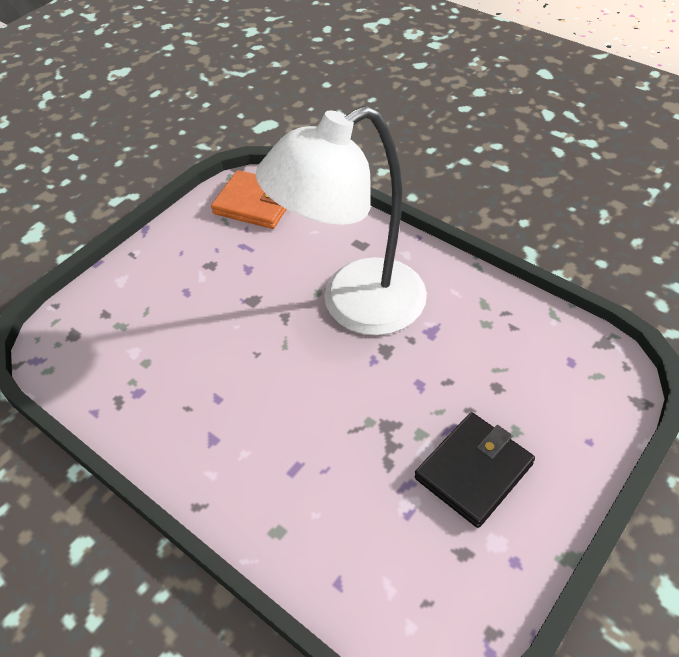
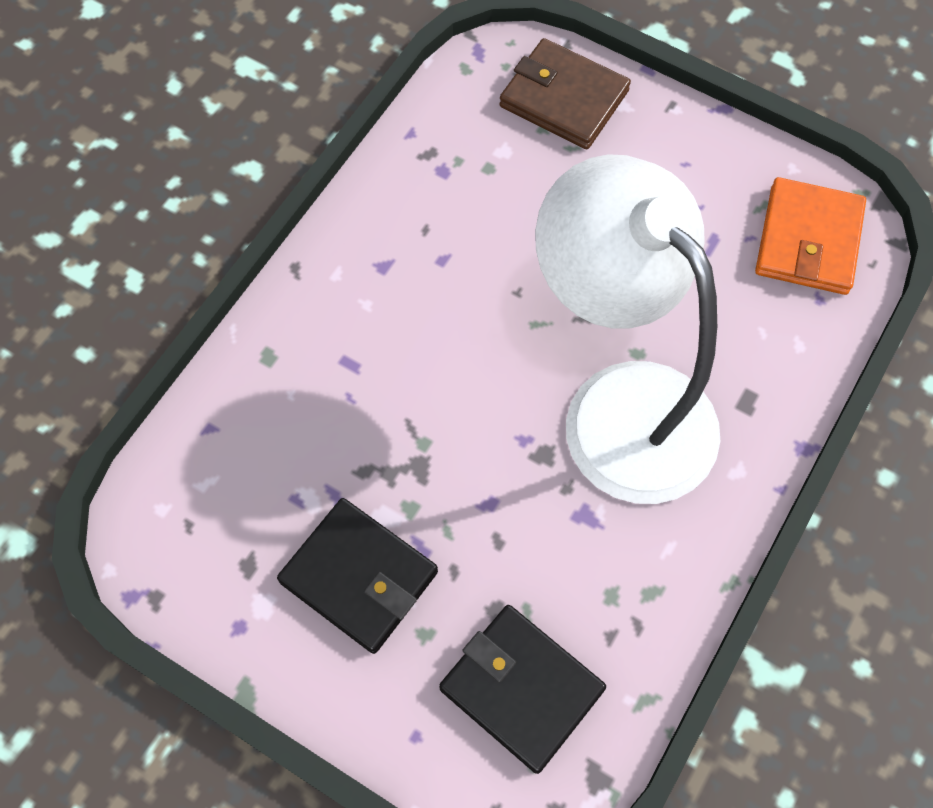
camera: 80 degrees right, 15 degrees up
(102, 311) = (564, 99): none -> brown wallet
(551, 377) = (521, 689): none -> black wallet

